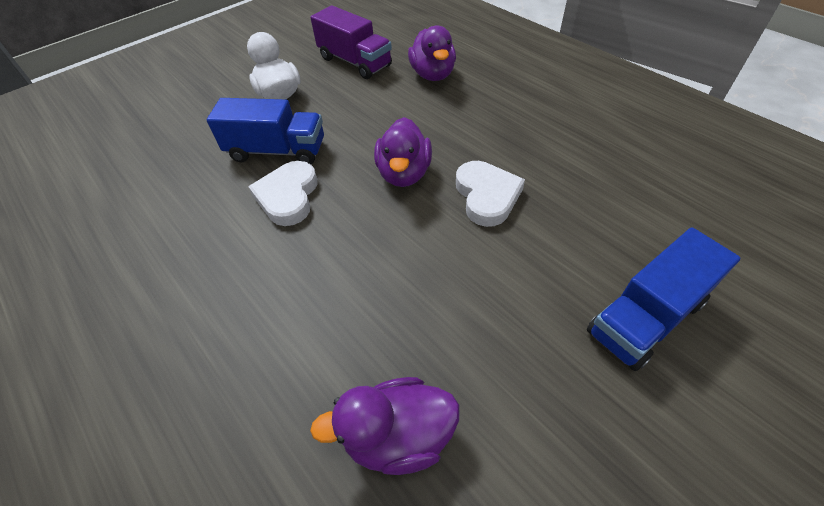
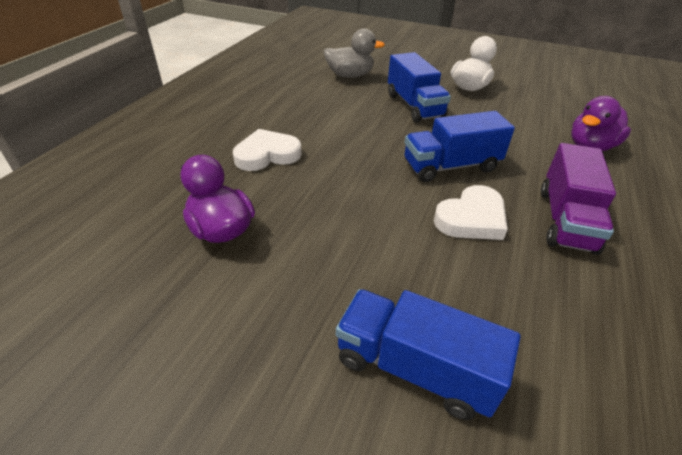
camera: 60 degrees right, 10 degrees down
(155, 178) = (350, 76): none -> grey duck
(288, 196) = (378, 124): white heart -> white heart (267, 155)
(355, 62) = (549, 105): purple truck -> purple truck (566, 219)
(404, 173) = (451, 166): purple duck -> blue truck

